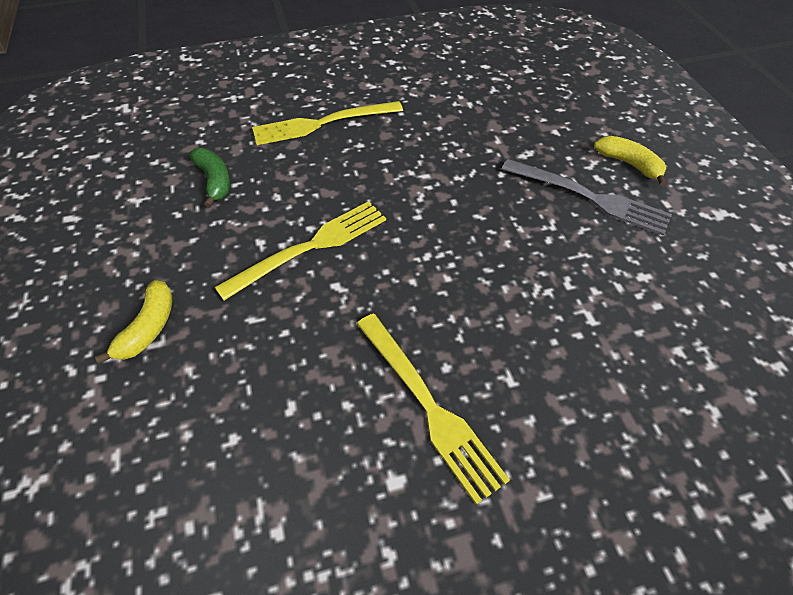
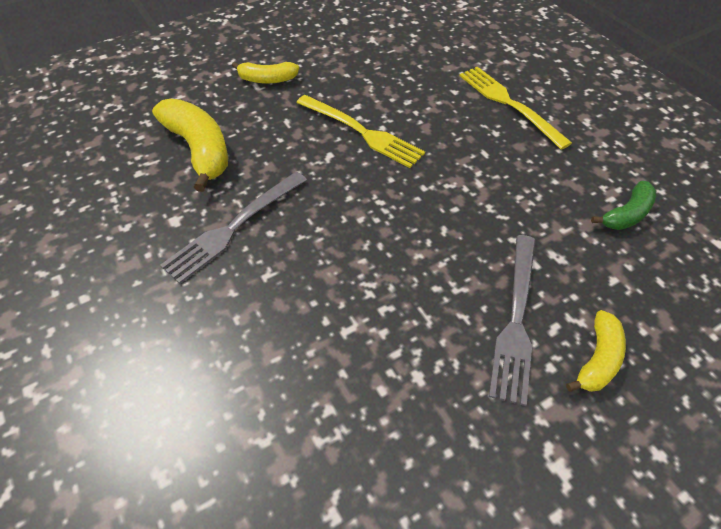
camera: 75 degrees right, 0 degrees up
(214, 181) = (407, 67): green banana -> green banana (626, 214)
(262, 435) = (199, 149): none -> yellow banana
(430, 407) = (233, 228): yellow fork -> grey fork

